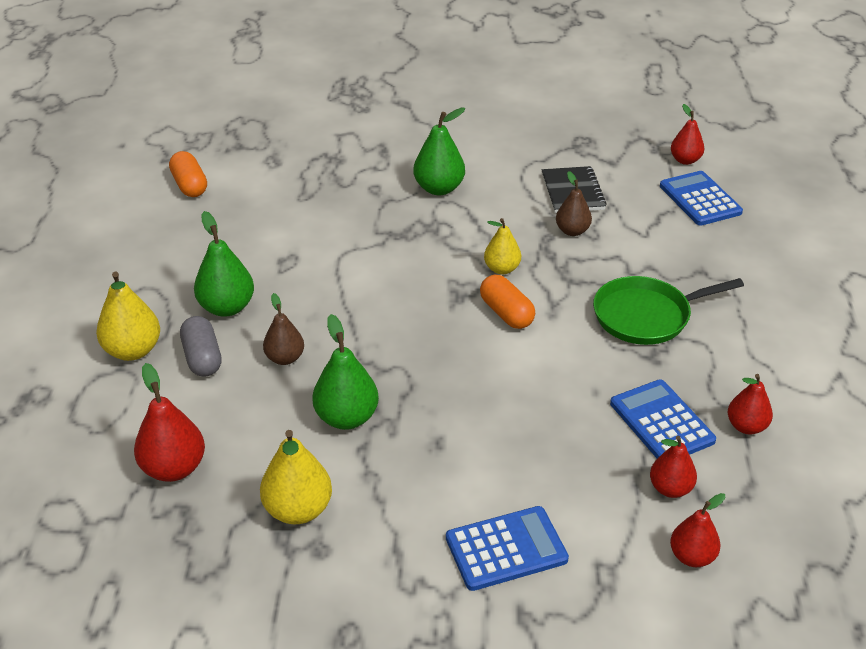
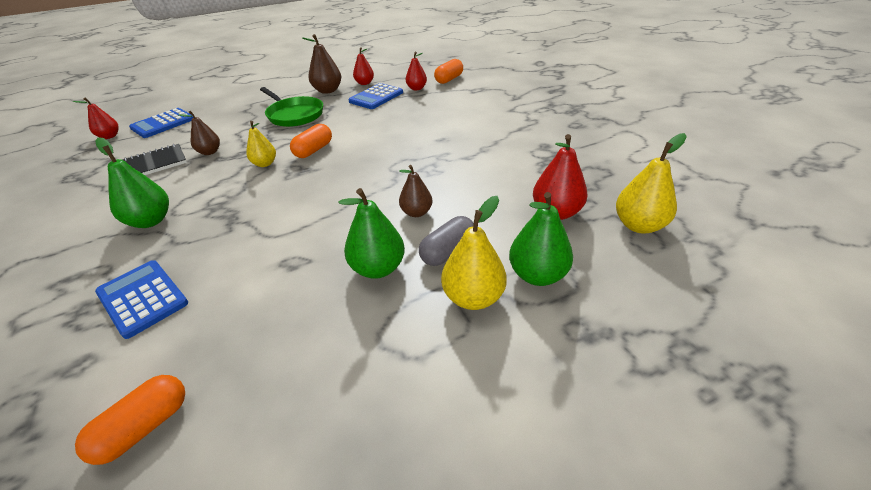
camera: 115 degrees left, 0 degrees up
(298, 510) = (530, 159): yellow pear -> yellow pear (639, 225)
(346, 418) = (449, 170): green pear -> green pear (537, 275)
(506, 549) = (487, 108): blue calculator -> blue calculator (142, 298)
(692, 556) = (449, 79): red pear -> orange capsule
(734, 371) = (327, 91): none -> brown pear

